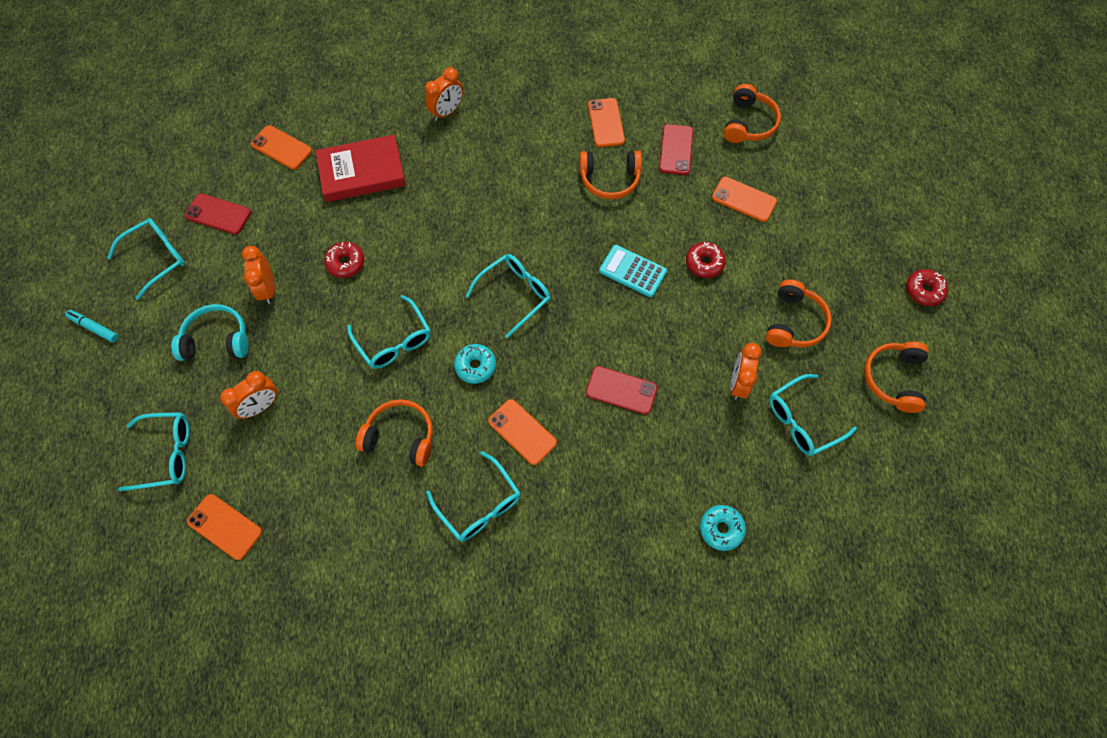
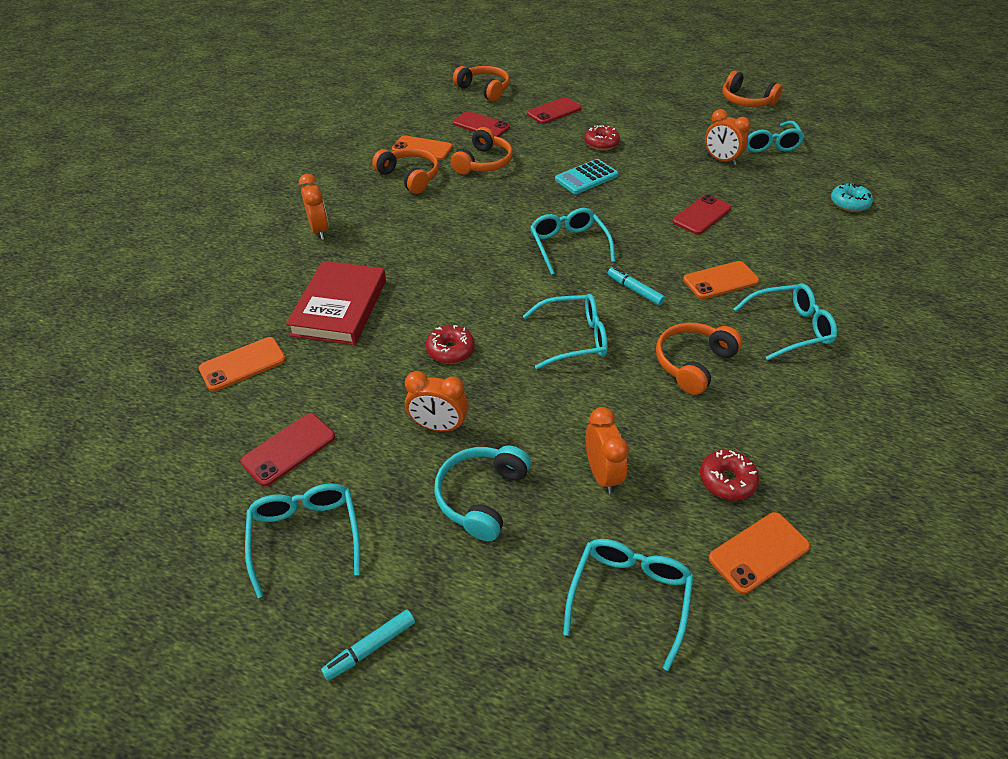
camera: 65 degrees left, 20 degrees down
(475, 366) = (635, 290): turquoise donut -> turquoise marker
(743, 199) = (554, 111): orange phone -> red phone
(794, 322) = (679, 123): orange headphones -> orange headphones (409, 177)
(924, 291) = (681, 71): red donut -> red donut (726, 480)

